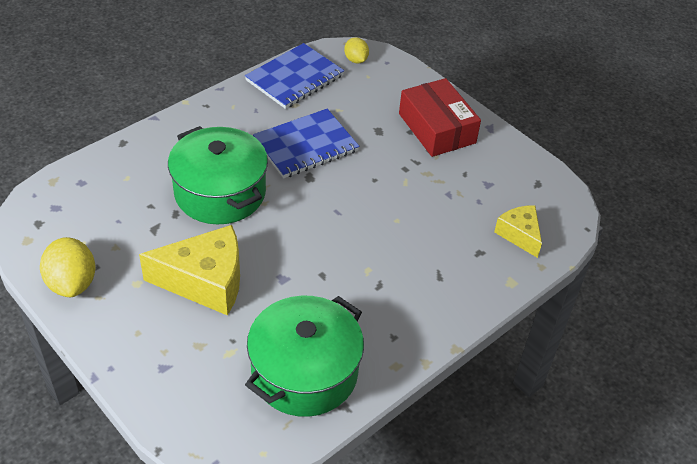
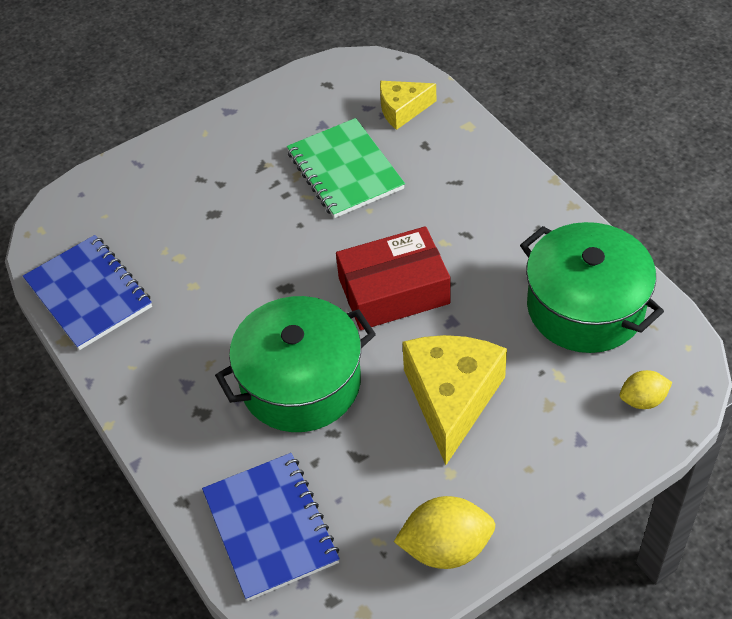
camera: 75 degrees left, 5 degrees up
(306, 145) = (227, 288): blue notebook -> blue notebook (270, 527)
(356, 60) = (67, 225): yellow lemon -> yellow lemon (642, 400)
(437, 128) = (220, 158): red box -> red box (394, 291)
(438, 202) = (345, 170): none -> green notebook

